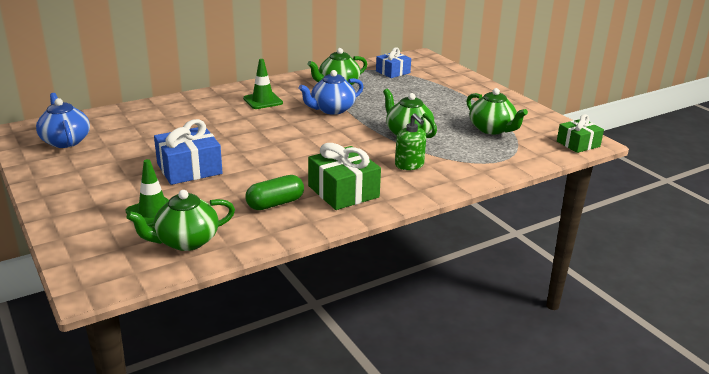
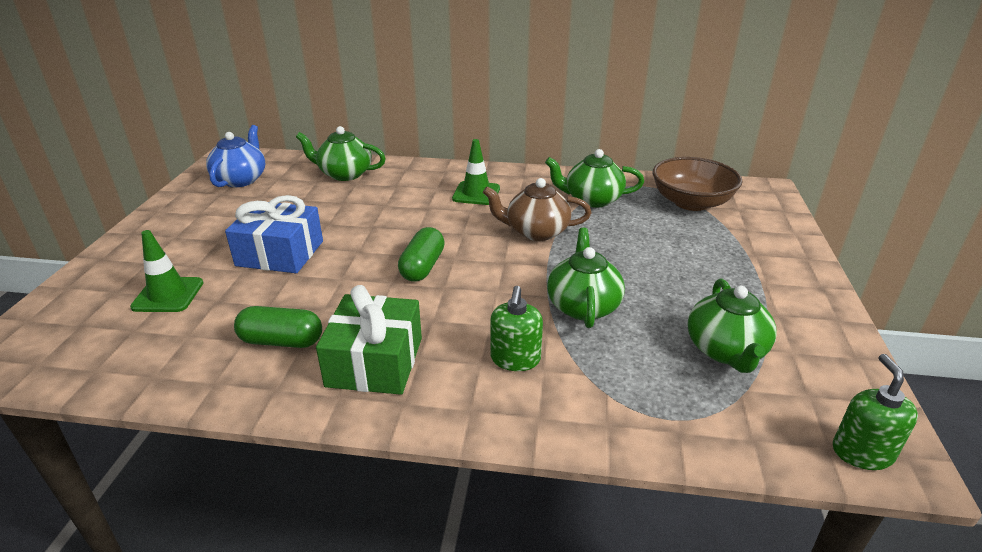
camera: 40 degrees right, 5 degrees up
(186, 241) = (132, 348): green teapot -> green teapot (344, 174)
(295, 145) = (422, 267): none -> green capsule
(332, 109) = (536, 232): blue teapot -> brown teapot
(393, 72) = (691, 202): blue gift -> brown bowl
(578, 144) = (862, 452): green gift -> green soap dispenser

